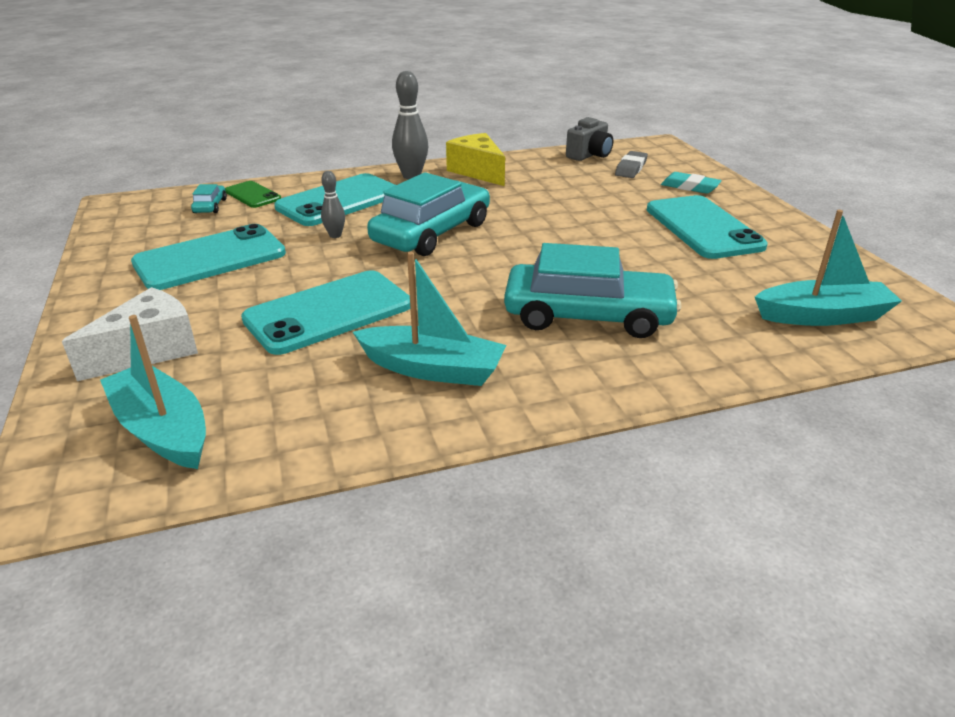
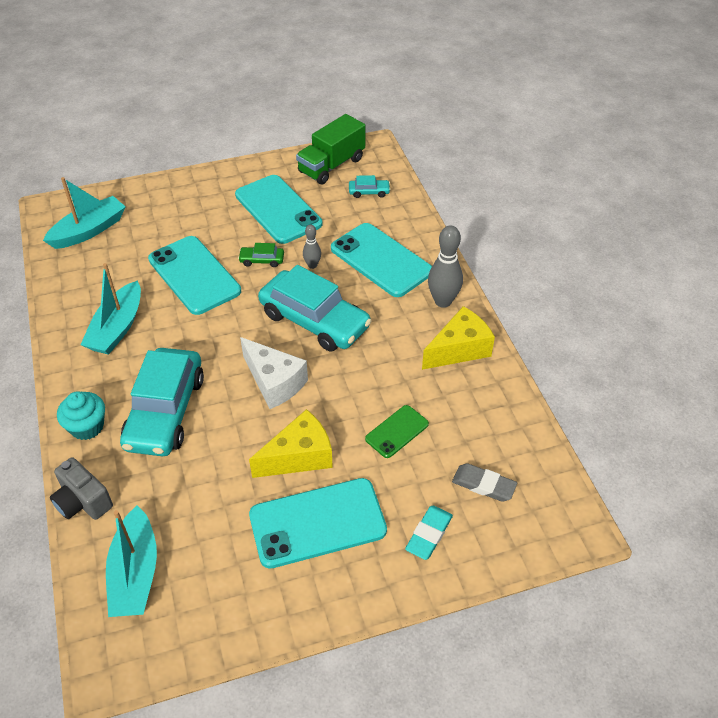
camera: 90 degrees right, 15 degrees up
(136, 227) = (331, 165): none -> green truck
(150, 351) = (164, 210): white cheese -> white cheese (274, 382)
(252, 195) = (392, 210): green phone -> green phone (397, 431)
(314, 266) = (262, 260): none -> green car
(589, 155) = (524, 449): grey camera -> grey camera (83, 501)
(629, 237) = (299, 456): none -> yellow cheese
(630, 374) = (87, 427): none -> turquoise cupcake

